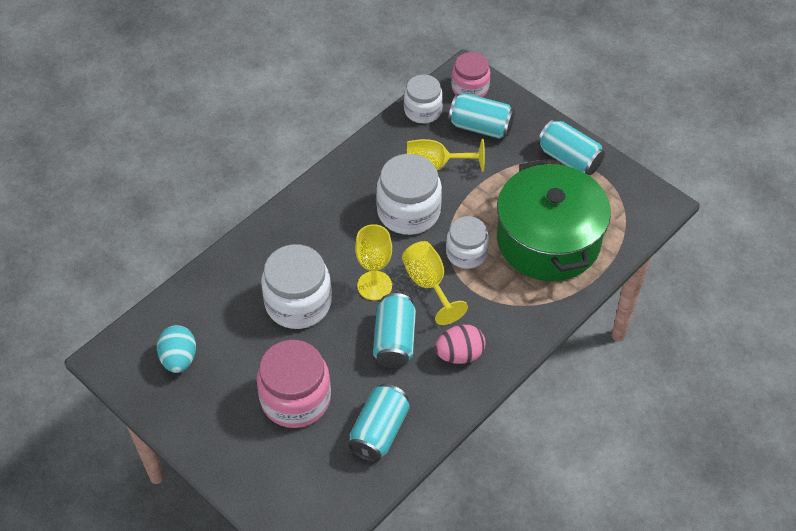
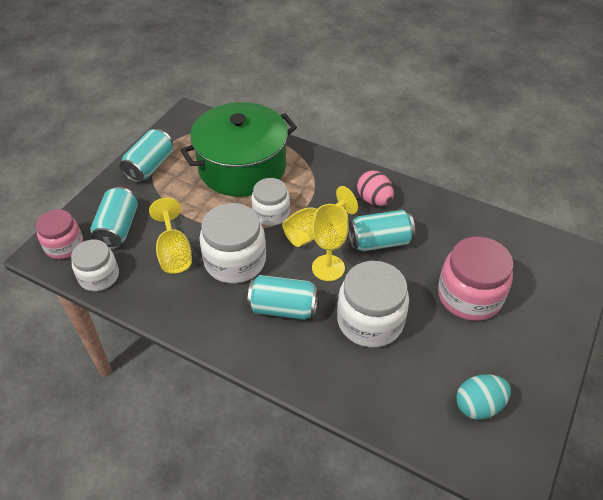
camera: 105 degrees left, 5 degrees down
(379, 431) = (468, 234): turquoise can -> turquoise can (283, 308)

